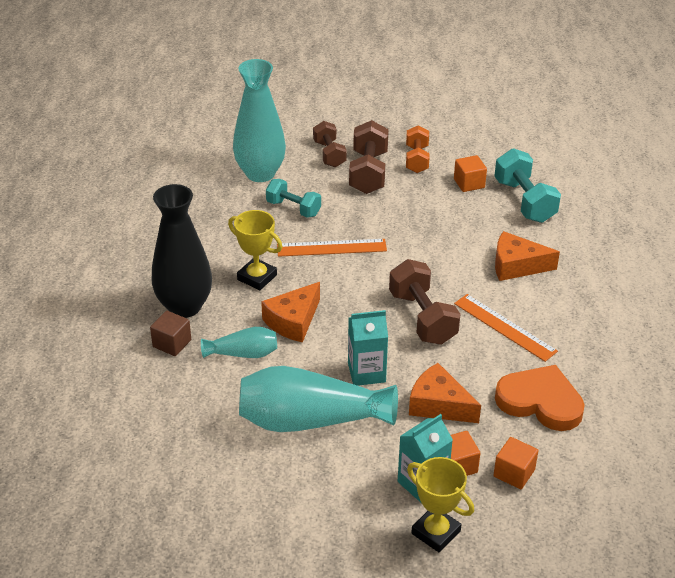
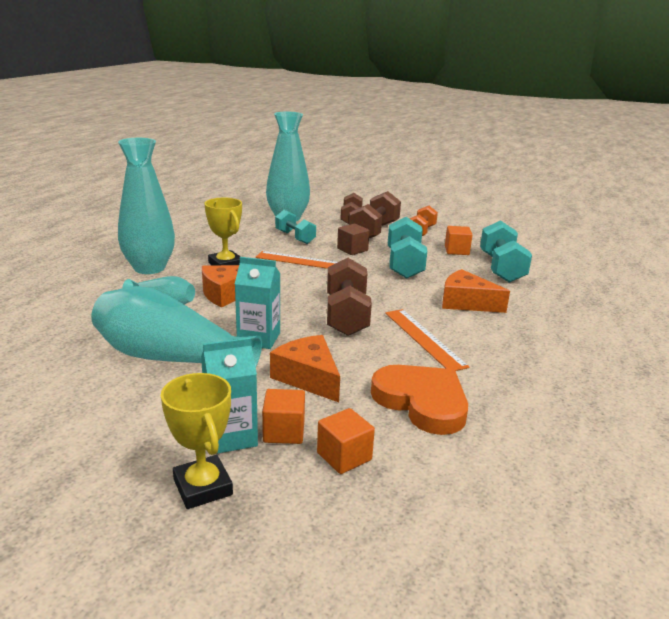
camera: 20 degrees right, 15 degrees down
(172, 343) = (113, 285): brown cube -> brown cube (352, 249)
(184, 306) = (149, 268): black vase -> turquoise vase
(431, 223) = (404, 264): none -> turquoise dumbbell

